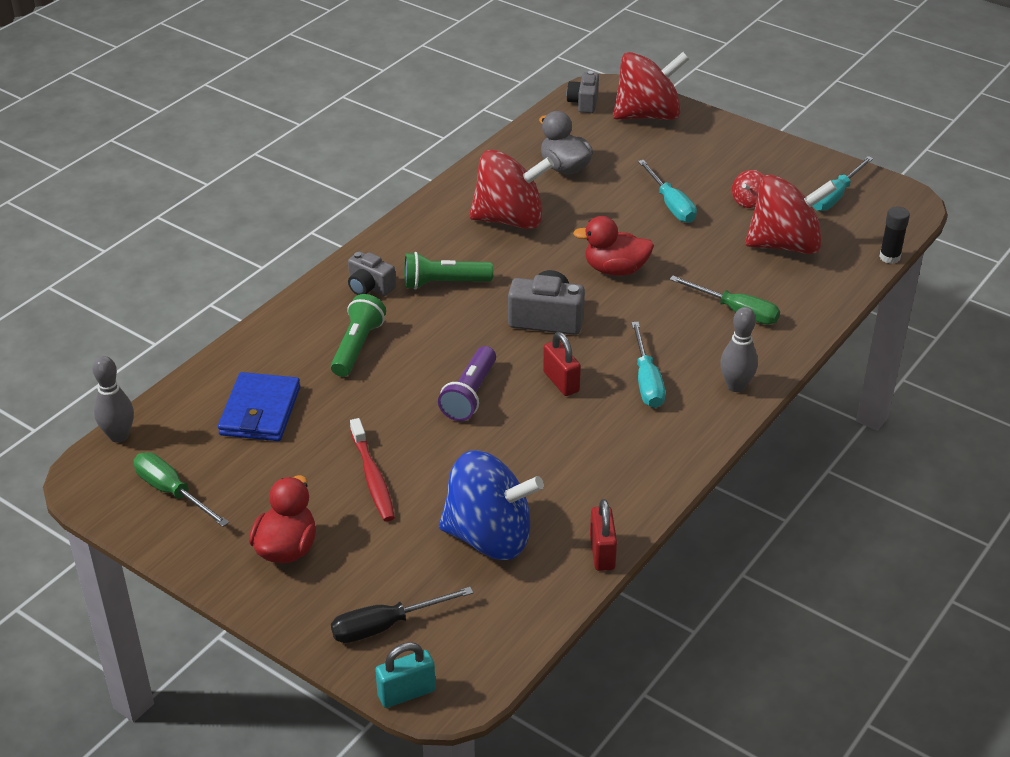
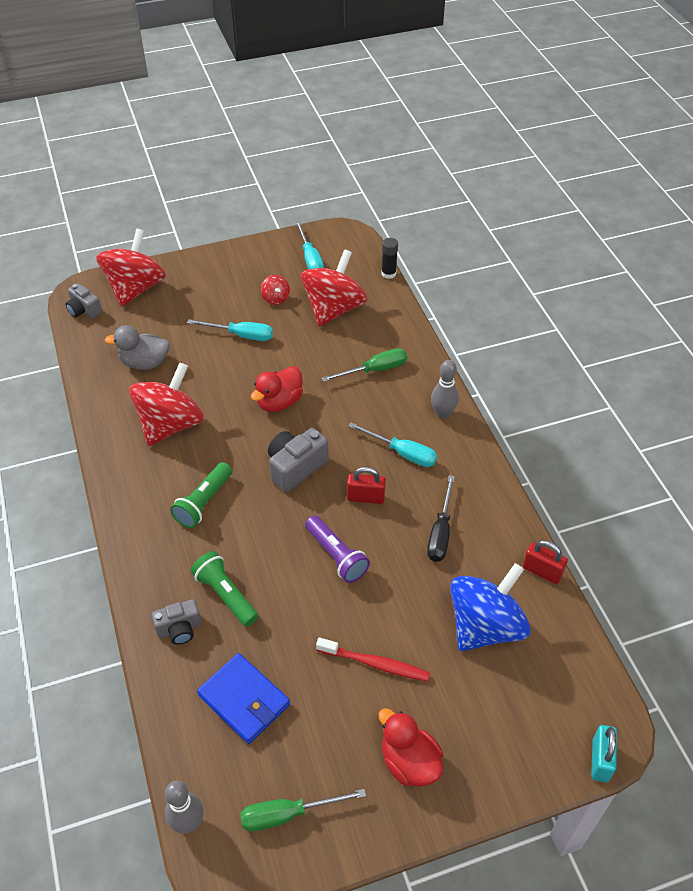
camera: 55 degrees left, 10 degrees up
(369, 287) = (165, 549): grey camera -> grey camera (179, 629)
(385, 626) = (529, 738): black screwdriver -> black screwdriver (440, 532)

